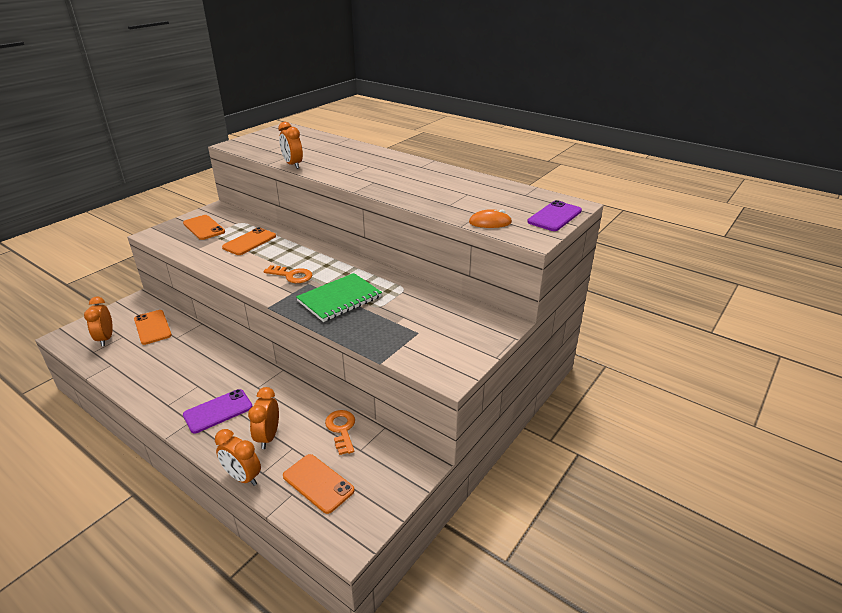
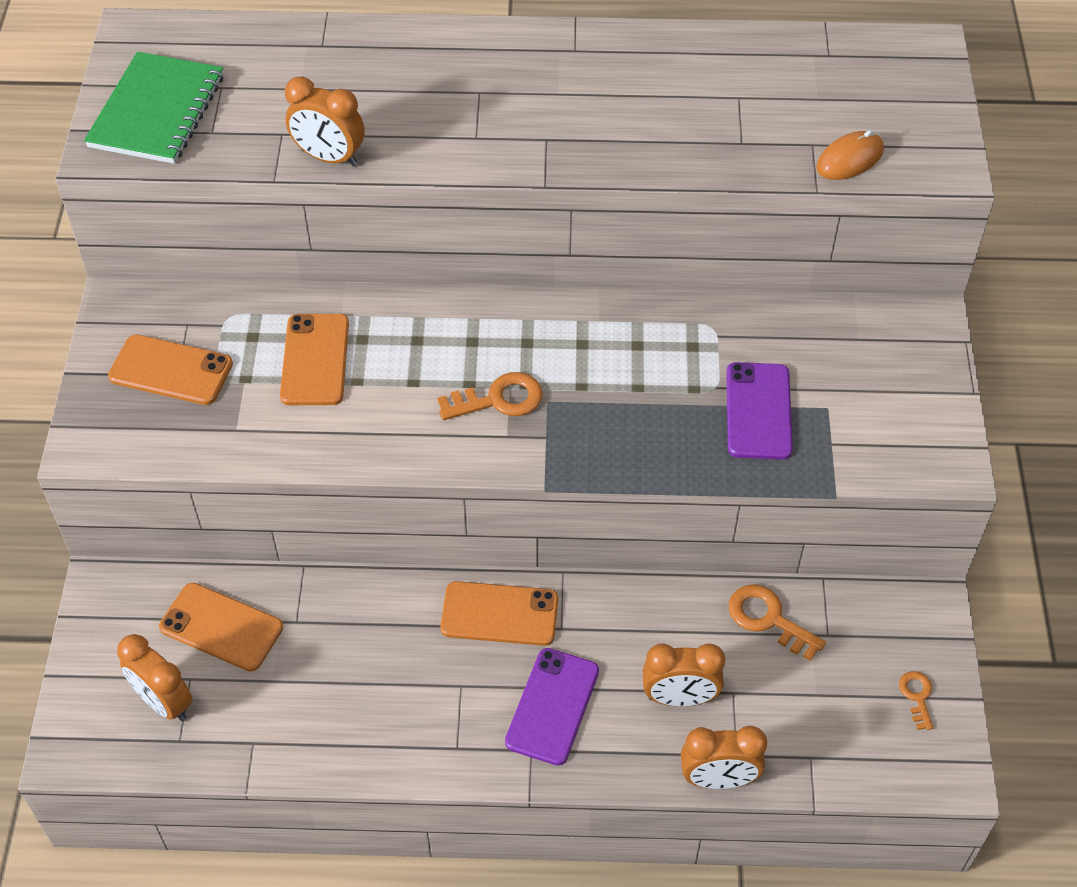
camera: 35 degrees left, 20 degrees up
(268, 437) = (679, 698): orange clock -> orange clock turned 60 degrees counterclockwise
(318, 483) = (827, 720): orange phone -> orange phone (499, 614)
(339, 299) = (638, 407): green notebook -> green notebook (157, 111)
(371, 499) = (917, 696): none -> orange key
(554, 216) = (925, 94): purple phone -> purple phone (758, 411)

